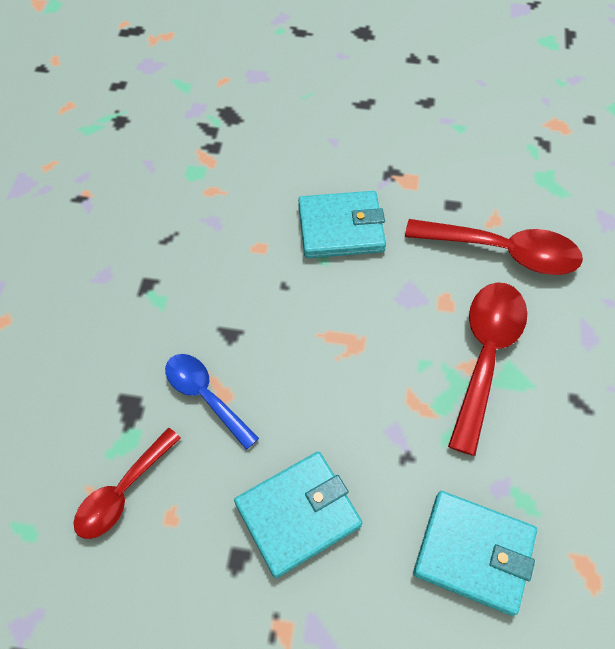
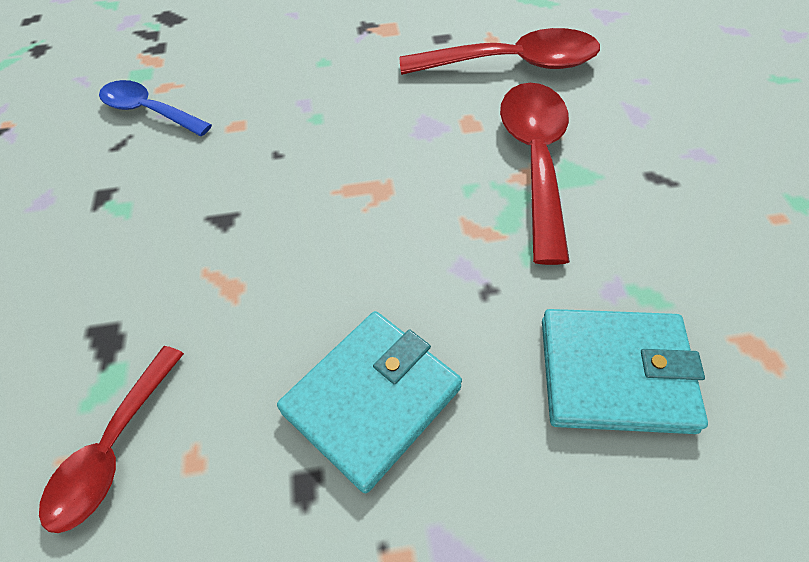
camera: 15 degrees left, 5 degrees down
(205, 396) = (207, 296): blue spoon -> blue spoon (149, 111)
(341, 228) = (326, 85): turquoise wallet -> none

